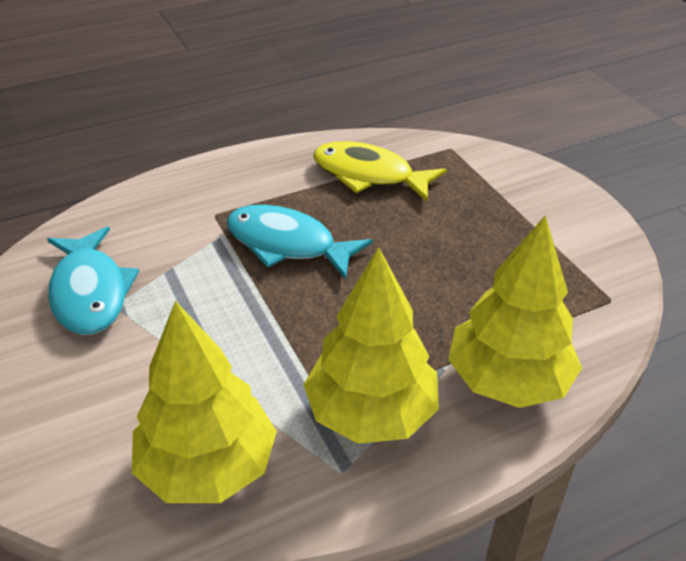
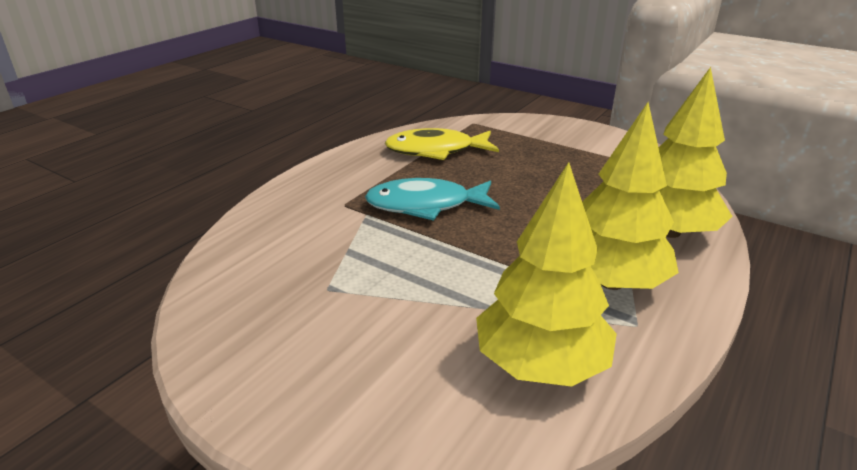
camera: 30 degrees left, 10 degrees down
(90, 292) = (293, 288): turquoise fish -> none

